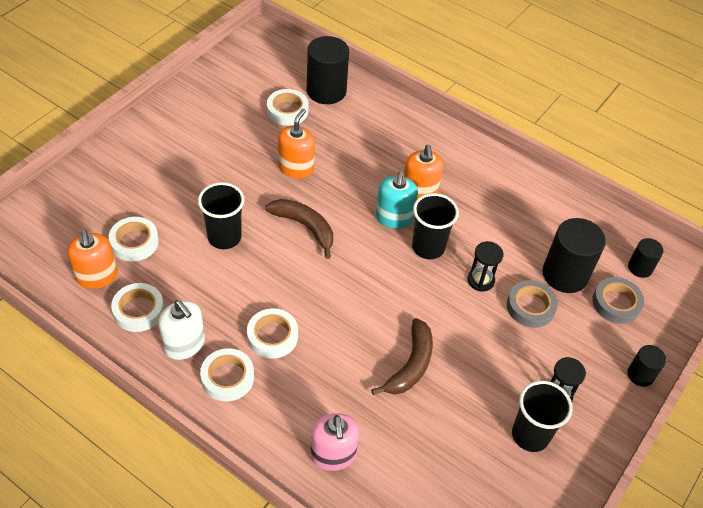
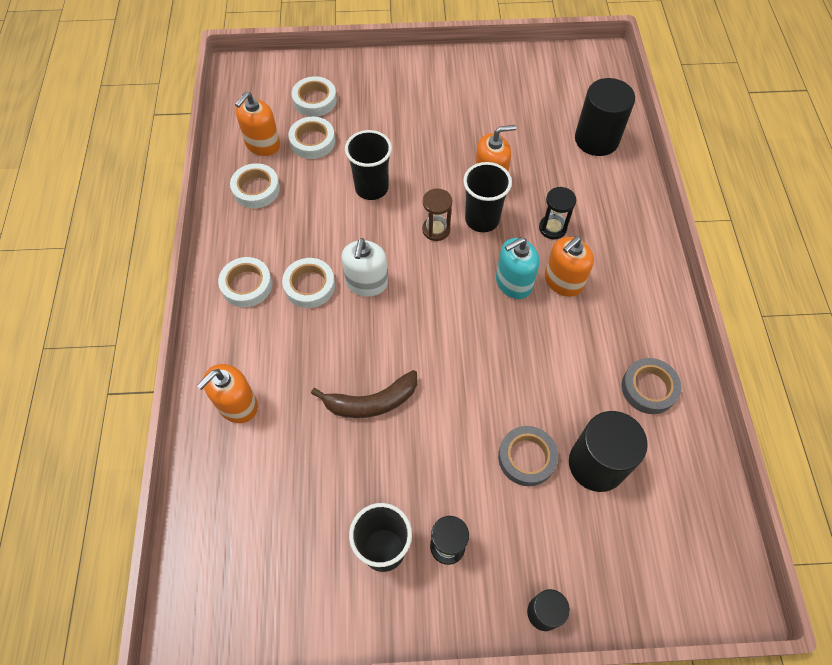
camera: 55 degrees right, 10 degrees up
(184, 344) = (252, 237): white soap dispenser -> white soap dispenser (366, 283)
(287, 111) = (543, 131): white tape -> white tape (315, 100)
(305, 227) = (436, 229): brown banana -> brown hourglass
(333, 454) = (237, 405): pink soap dispenser -> orange soap dispenser
(428, 247) = (508, 330): black cup -> black cup (482, 219)
(480, 280) = (515, 396): black hourglass -> black hourglass (552, 228)
(616, 303) = (610, 534): grey tape -> grey tape (649, 388)
(640, 268) = (680, 531): black cylinder -> none

